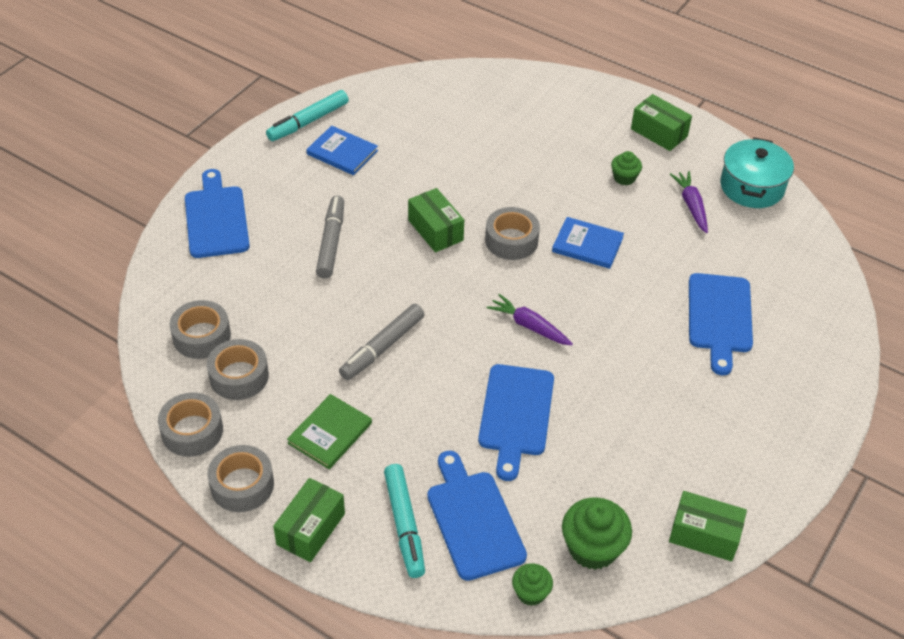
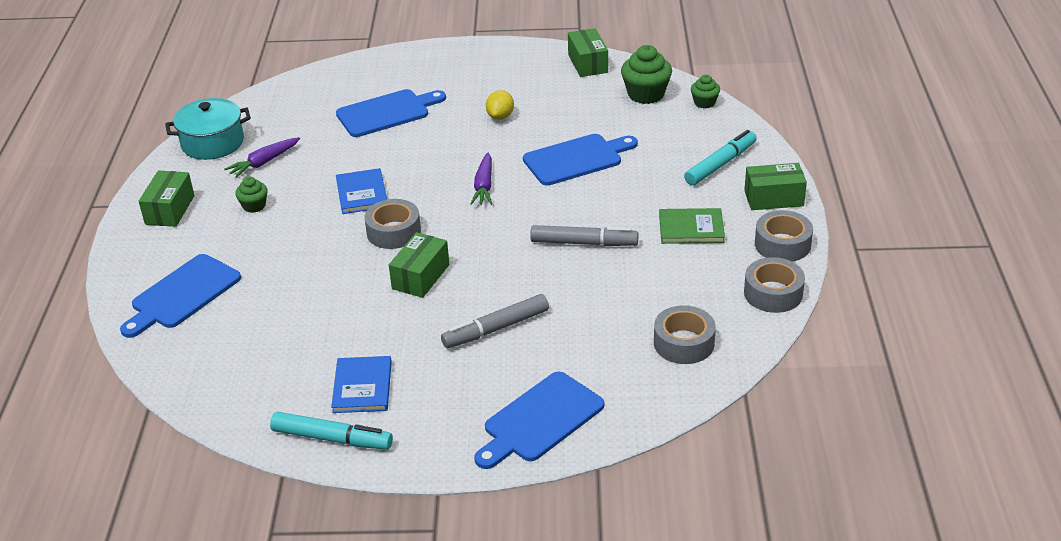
camera: 120 degrees left, 10 degrees down
(239, 376) = (697, 299): grey tape -> none
(473, 520) = (682, 141): blue cutting board -> blue cutting board (183, 294)
(644, 398) = (500, 116): none -> yellow lemon

